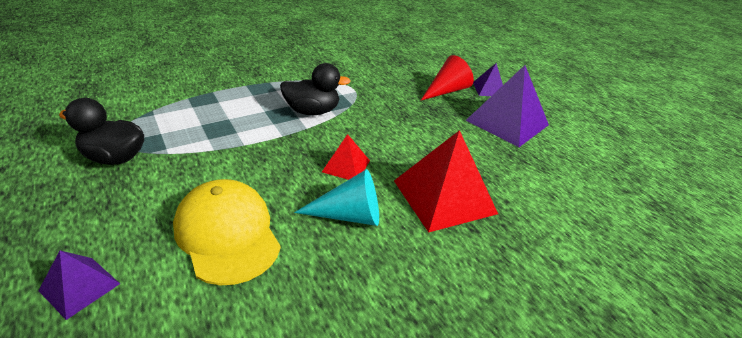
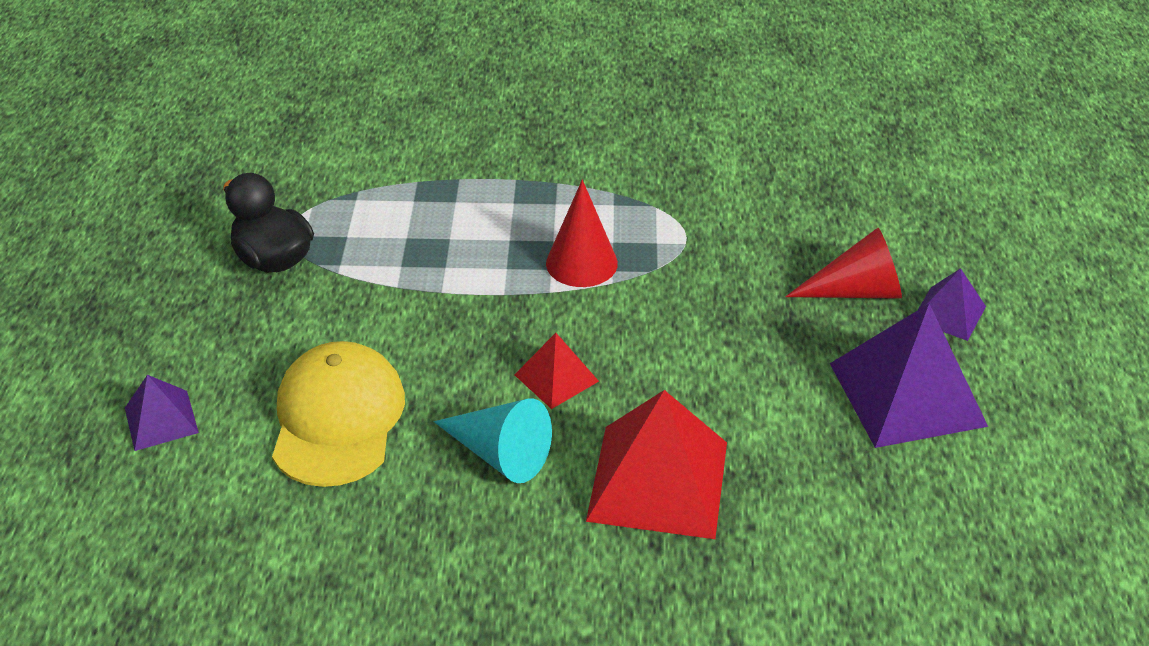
camera: 35 degrees right, 5 degrees up
(312, 111) = (581, 263): black duck -> red cone

